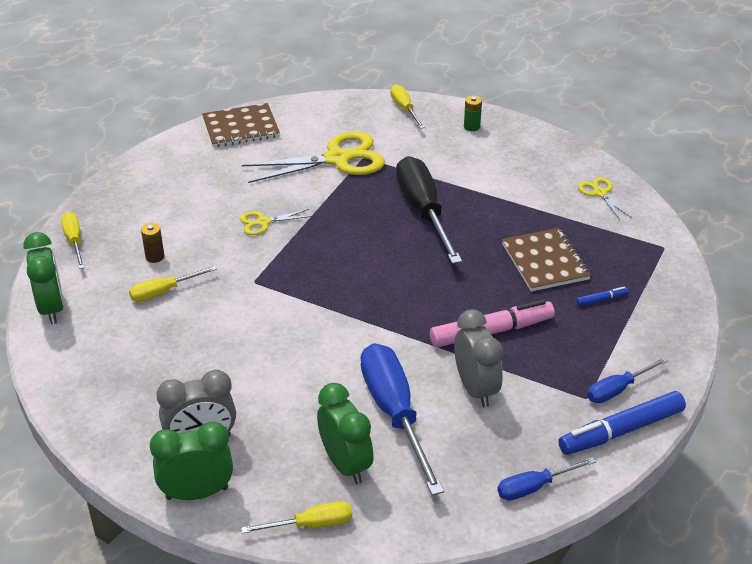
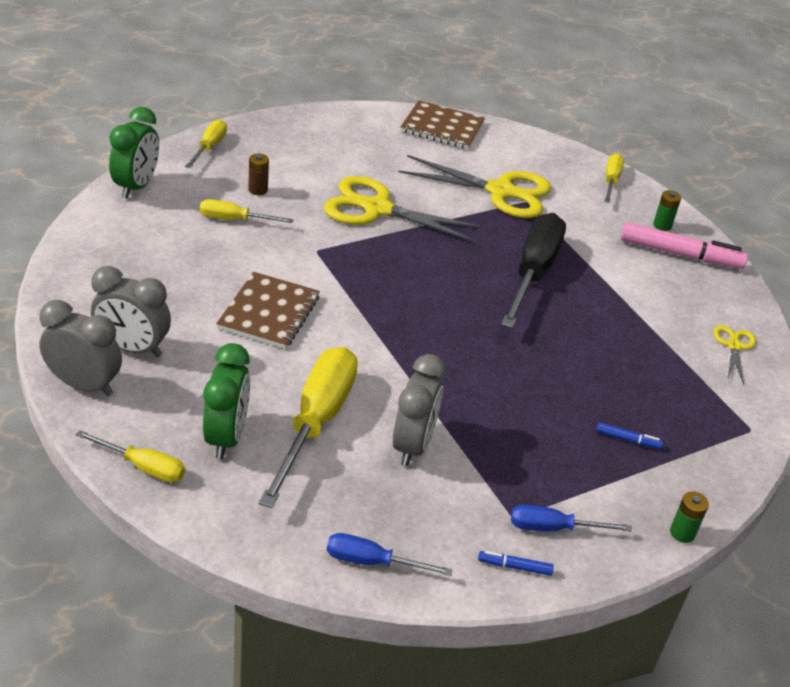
camera: 30 degrees right, 0 degrees up
(197, 493) = (84, 385): green clock -> grey clock
(263, 222) = (377, 209): yellow scissors -> yellow scissors, size x2.09
(394, 413) = (316, 422): blue screwdriver -> yellow screwdriver
(491, 331) = (483, 406): pink marker -> pink marker (680, 254)
(545, 261) = (606, 375): brown notebook -> brown notebook (269, 313)
(621, 431) = (514, 567): blue marker -> blue marker, size x0.44
(691, 343) = (682, 533): none -> green battery

